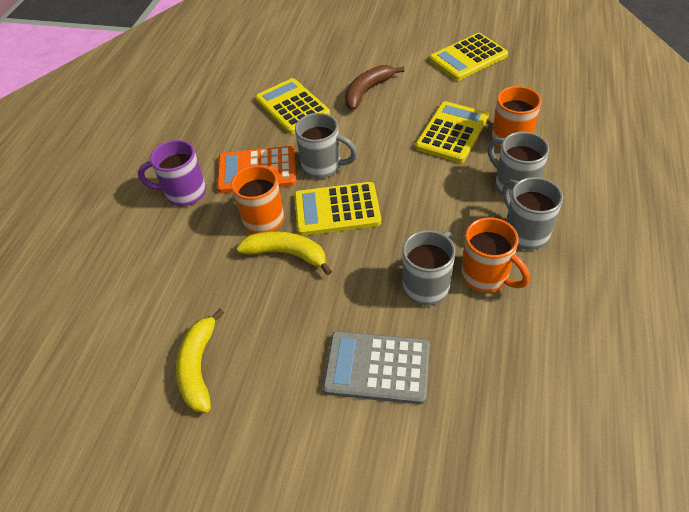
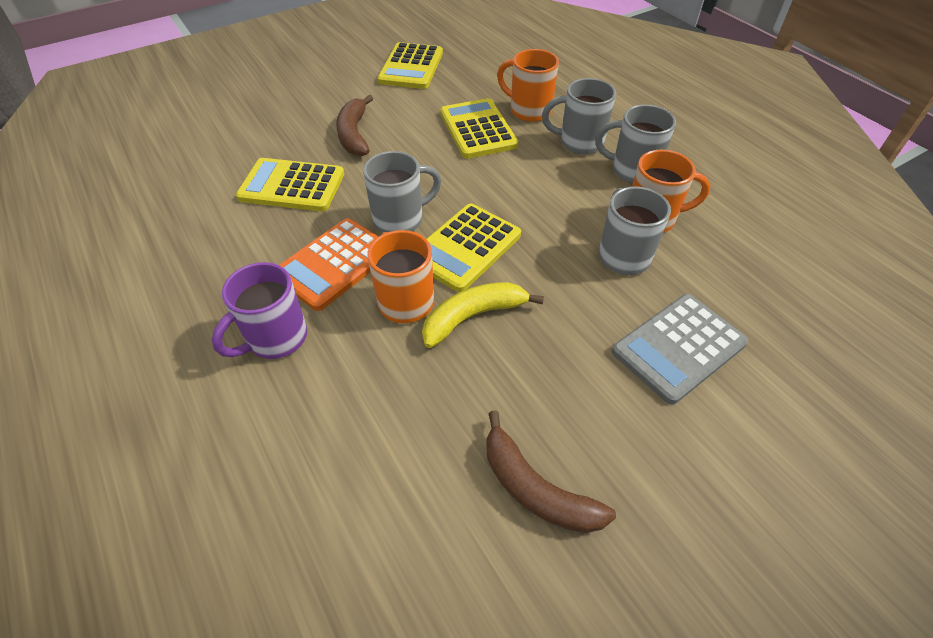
camera: 50 degrees left, 0 degrees up
(199, 367) = (535, 488): yellow banana -> brown banana

